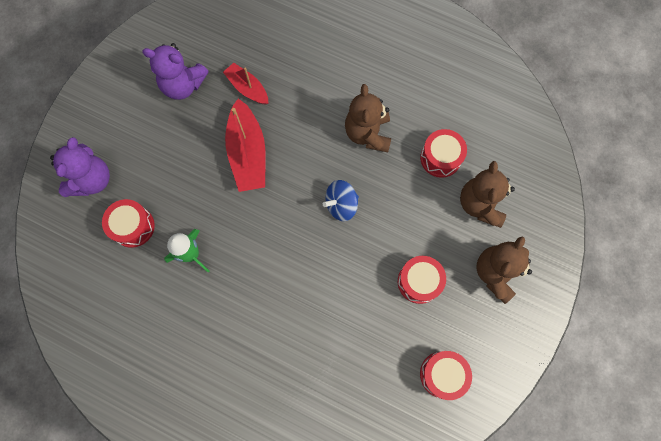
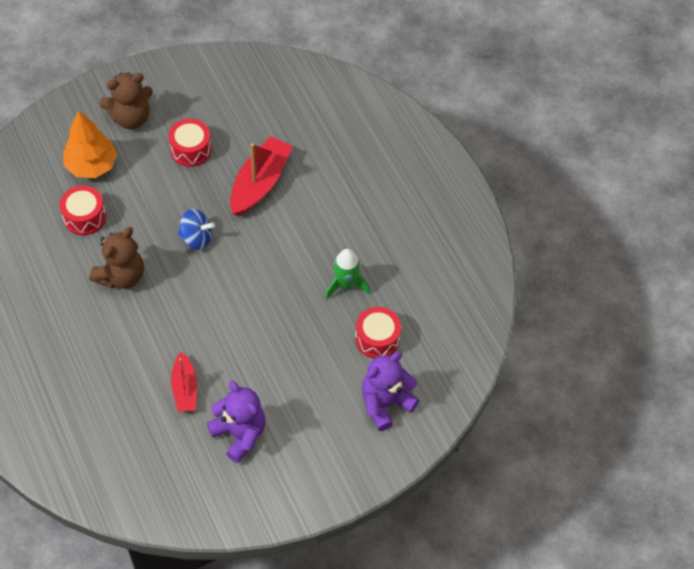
camera: 145 degrees left, 15 degrees down
(248, 153) = (234, 331): red boat -> red boat (260, 183)
(442, 374) = (232, 89): red drum -> none
(480, 204) = (92, 166): brown teddy bear -> orange tree

